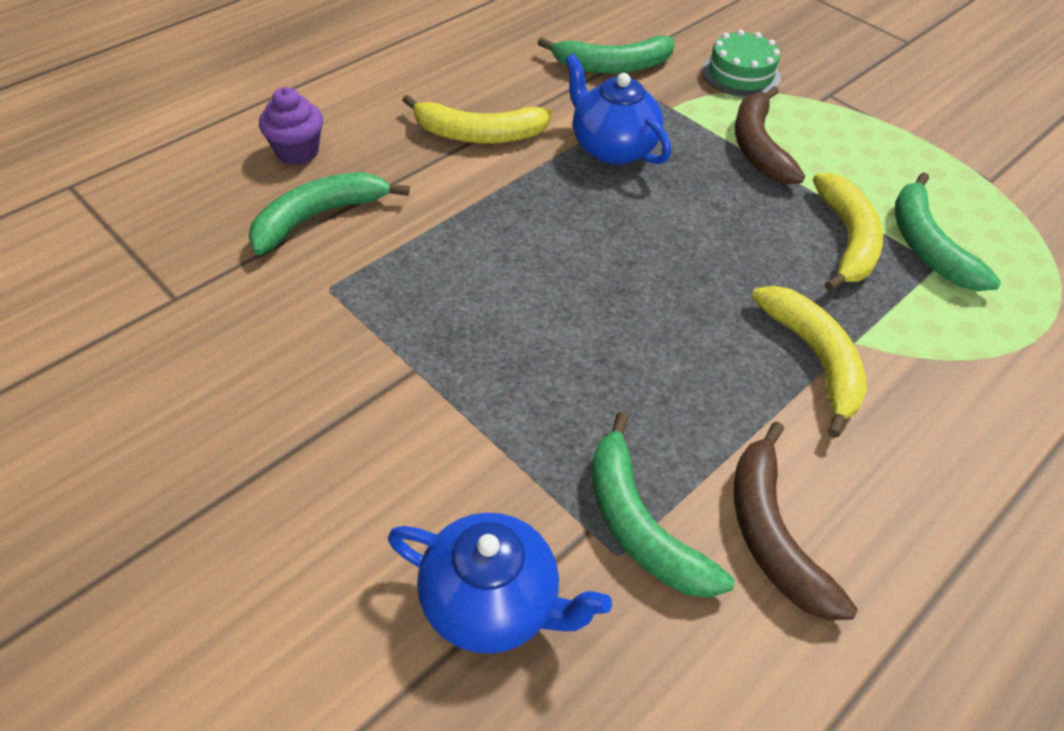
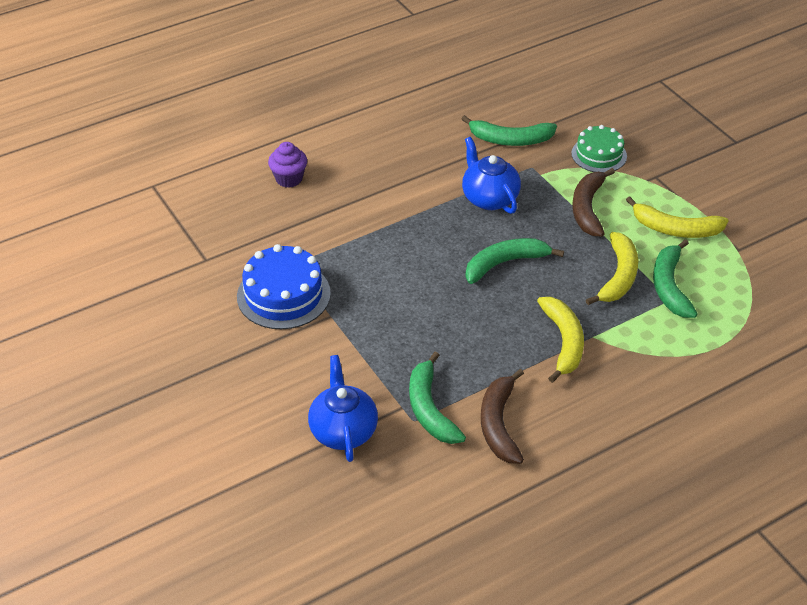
camera: 15 degrees right, 5 degrees down
(319, 217) = (294, 222): green banana -> green banana (505, 263)
(323, 343) = (283, 295): none -> blue cake
(478, 134) = (405, 179): yellow banana -> yellow banana (675, 229)
(492, 603) = (343, 431): blue teapot -> blue teapot turned 135 degrees counterclockwise

